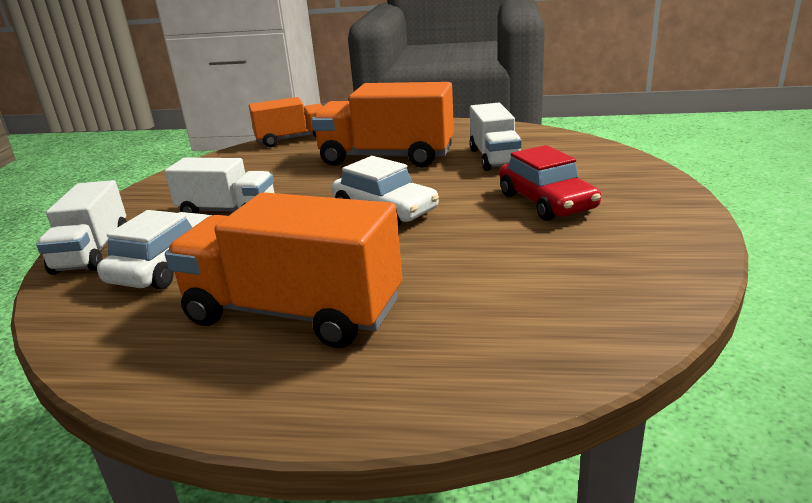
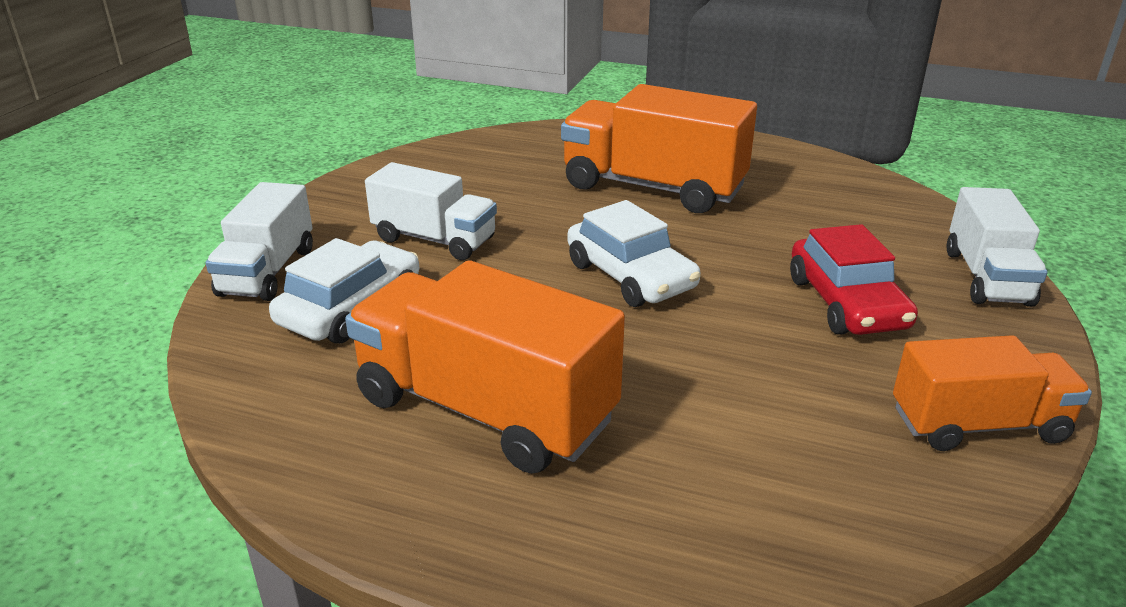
camera: 10 degrees right, 5 degrees up
(292, 139) = (537, 134): orange truck -> orange truck (978, 425)
(494, 158) = (797, 215): white truck -> white truck (986, 277)

